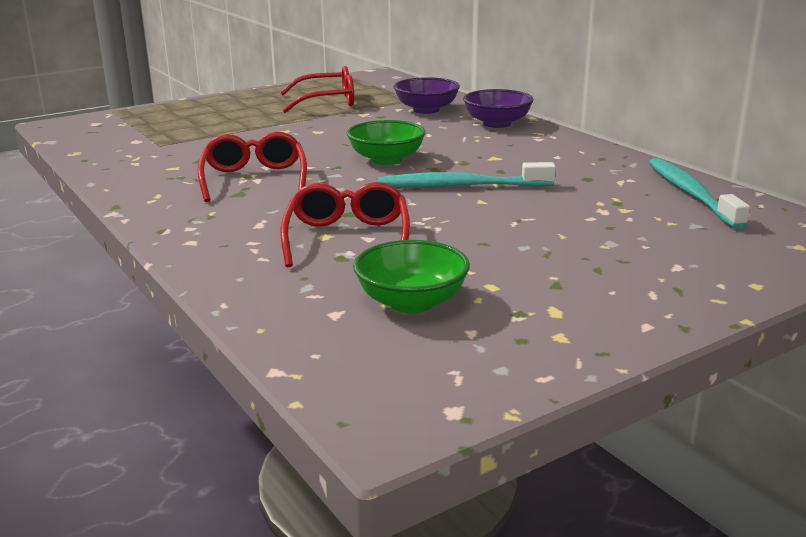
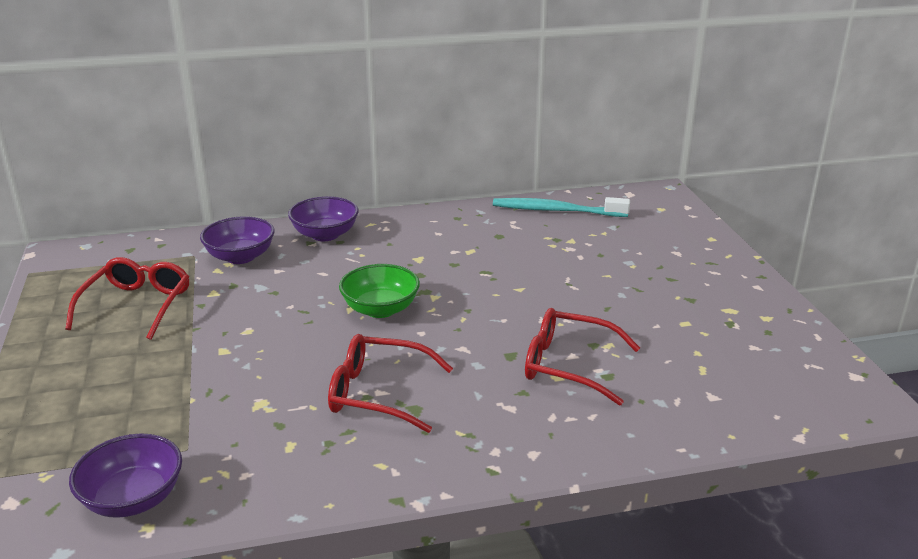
camera: 70 degrees left, 5 degrees up
(103, 144) = (133, 499): none -> purple bowl
(411, 302) = (703, 360): green bowl -> none
(461, 186) = (479, 289): turquoise toothbrush -> none

